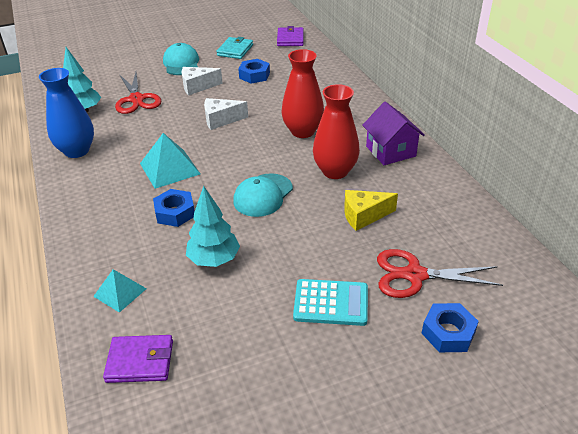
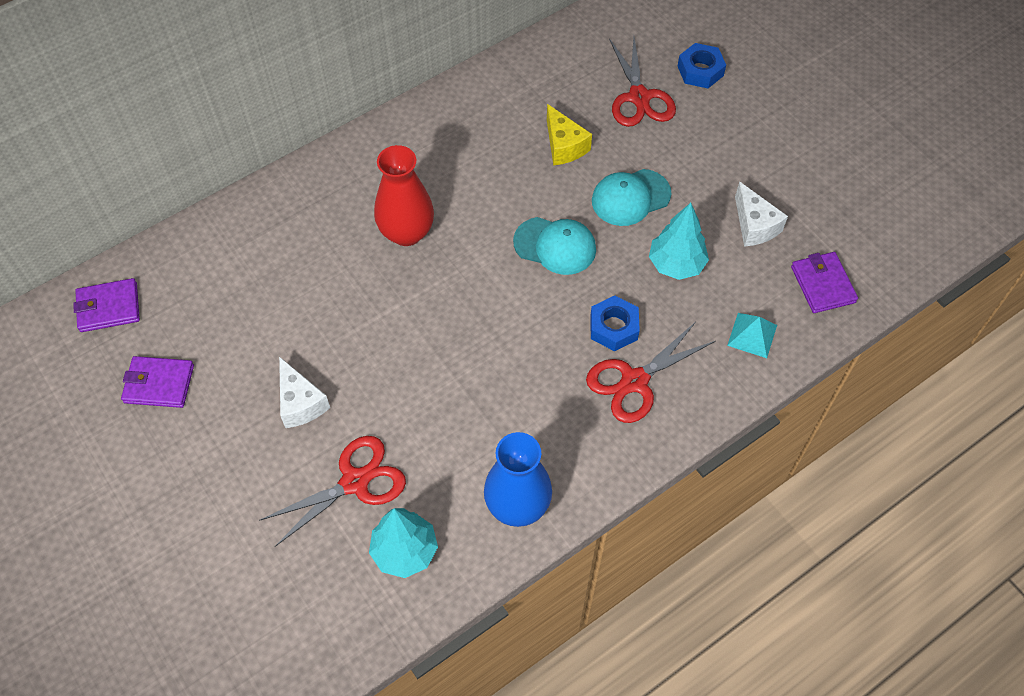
camera: 105 degrees left, 20 degrees up
(124, 215) = (634, 381): none -> red scissors
(170, 168) = (528, 364): turquoise pyramid -> none
(181, 63) = (218, 457): turquoise cap -> turquoise cap (630, 197)
(221, 120) = (396, 339): white cheese -> white cheese (754, 226)
(235, 50) = (159, 384): turquoise wallet -> purple wallet
(254, 75) = (252, 330): blue nut -> none
(331, 303) = (698, 155): turquoise calculator -> none
(335, 171) = (488, 183): red vase -> none
(390, 151) = (433, 134): purple house -> none

